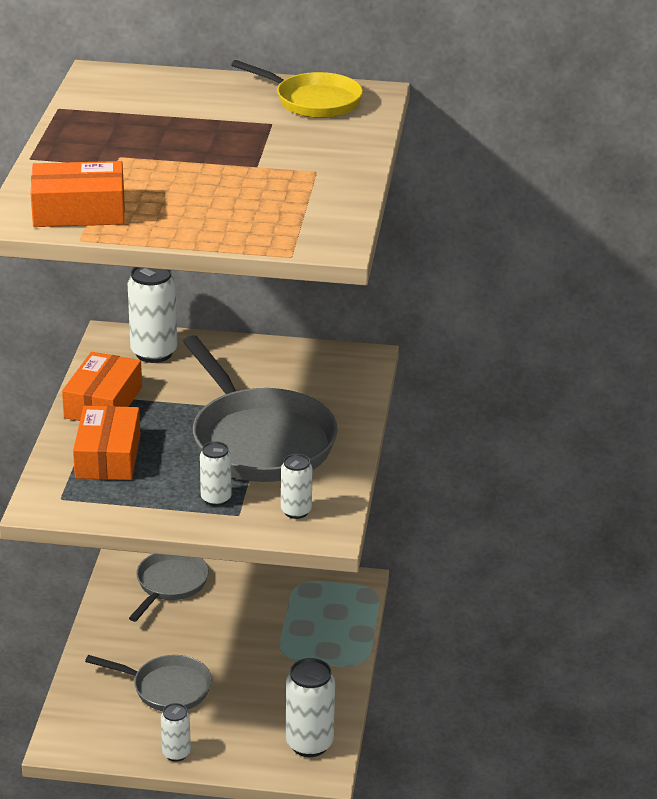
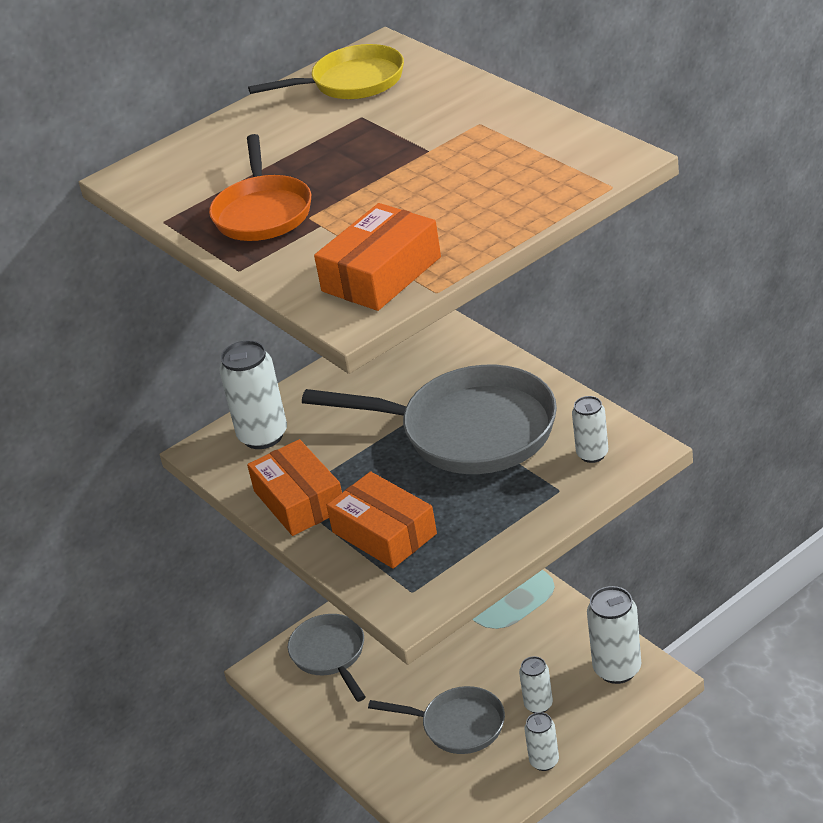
camera: 40 degrees left, 5 degrees up
(107, 138) = (262, 212): none -> orange pan
(167, 688) = (458, 725): grey pan -> grey pan turned 45 degrees clockwise
(216, 499) = (522, 493): white can -> white can (538, 705)

